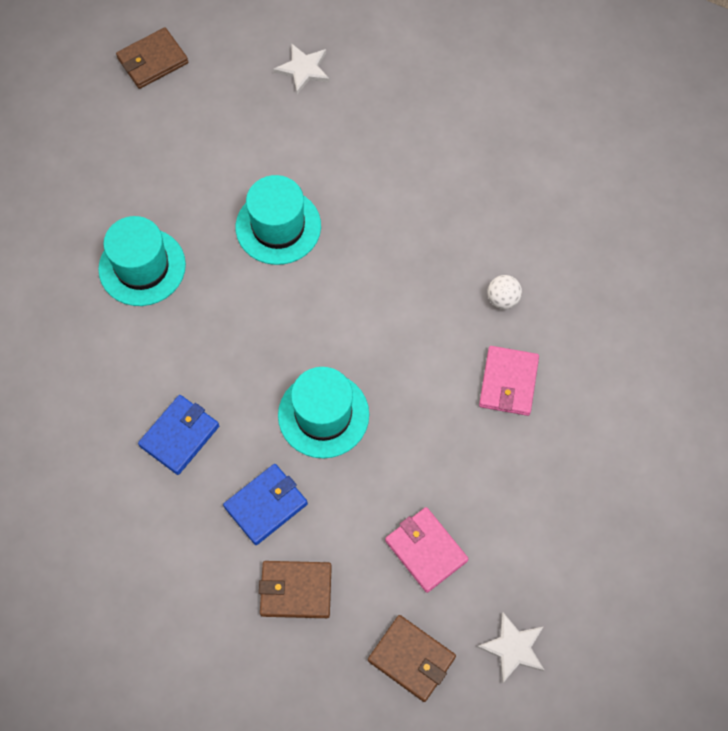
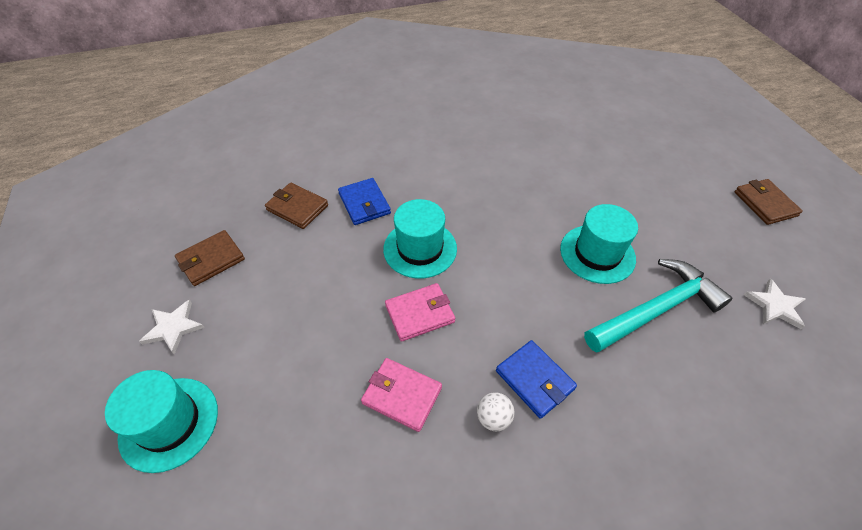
camera: 105 degrees right, 15 degrees down
(142, 267) = (569, 171): turquoise hat -> turquoise hat (169, 423)
(179, 436) = (433, 170): blue wallet -> blue wallet (534, 380)
(296, 590) = (297, 208): brown wallet -> brown wallet turned 75 degrees counterclockwise
(339, 170) = (656, 309): none -> turquoise hammer
(426, 550) = (282, 288): pink wallet -> pink wallet (420, 314)

